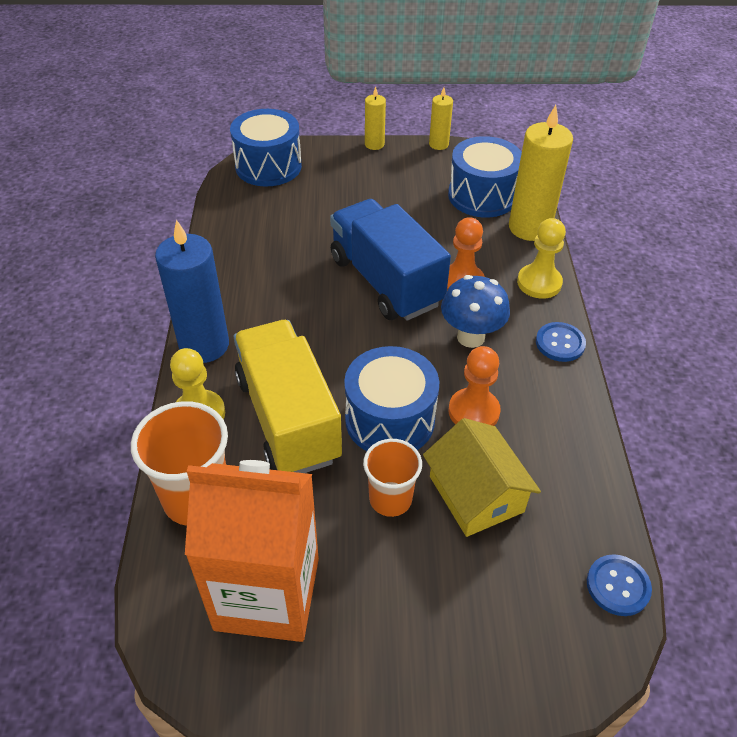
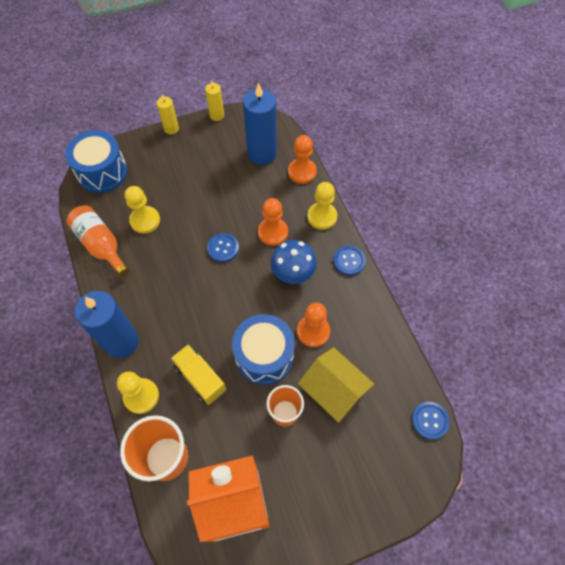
camera: 20 degrees left, 15 degrees up
(230, 237) = (101, 245): none -> orange bottle
(288, 418) = (200, 378): yellow truck -> yellow truck, size x0.56
(297, 226) = (145, 220): none -> yellow pawn
(386, 281) = (223, 248): blue truck -> blue button
(482, 196) = (262, 153): blue drum -> blue candle
(529, 227) = (302, 172): yellow candle -> orange pawn

